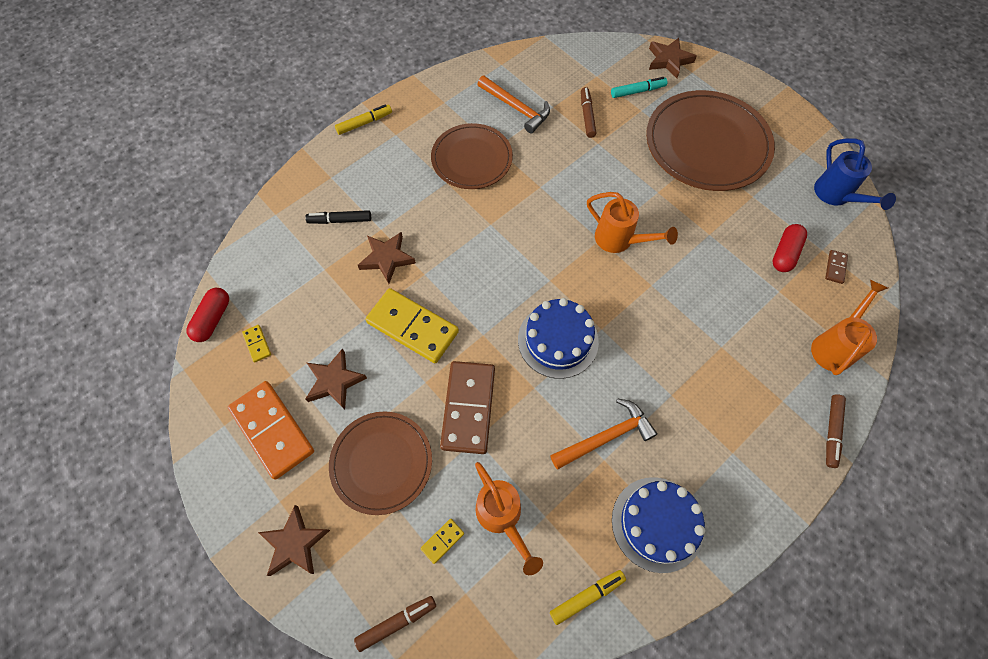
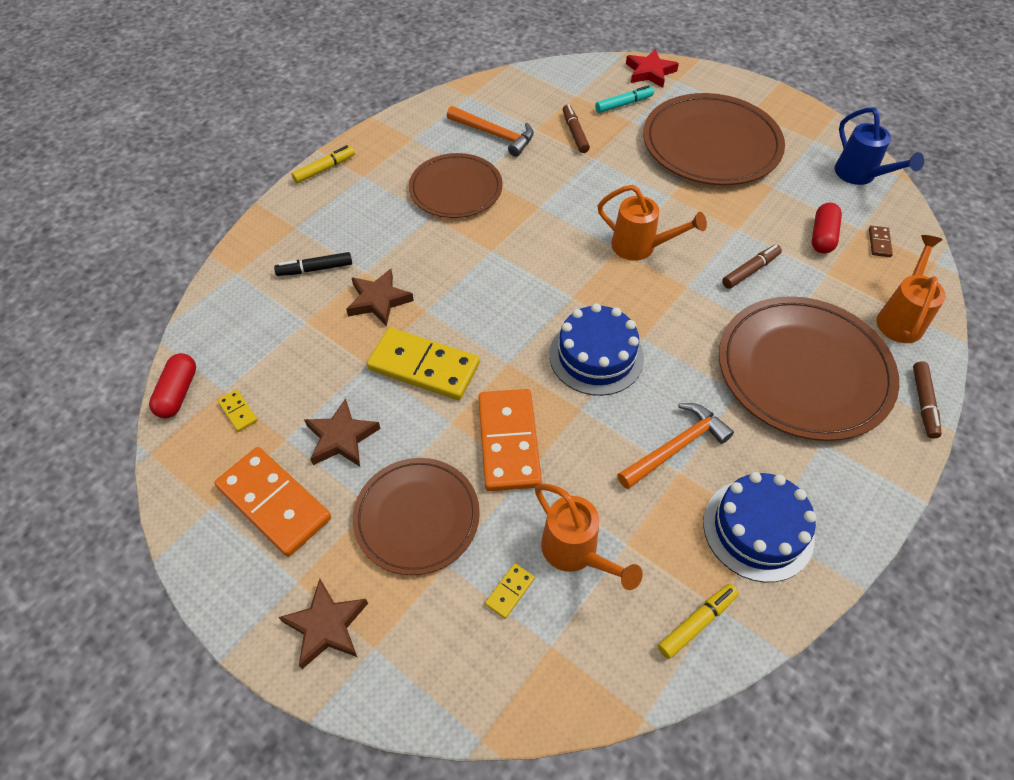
camera: 10 degrees left, 10 degrees down
(396, 622) = (473, 694): brown marker -> brown marker (750, 270)
(468, 408) = (509, 442): brown domino -> orange domino
(669, 60) = (650, 72): brown star -> red star
(734, 383) = (803, 371): none -> brown plate

